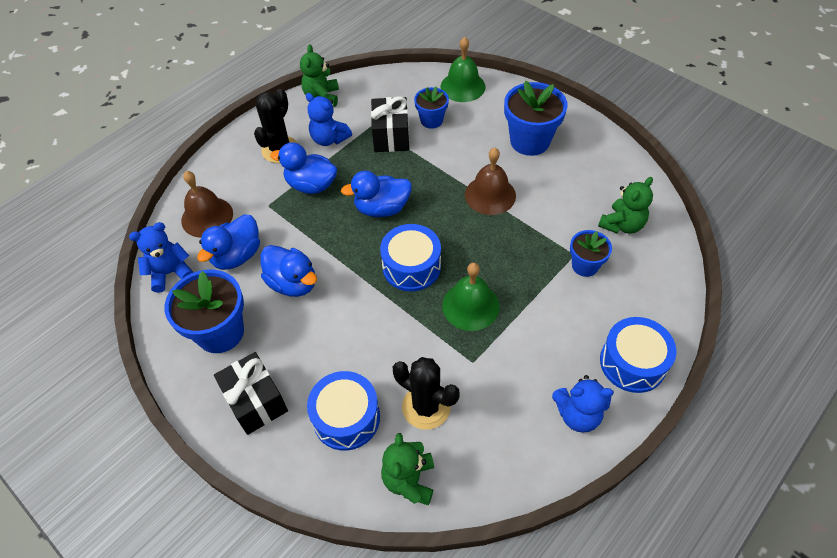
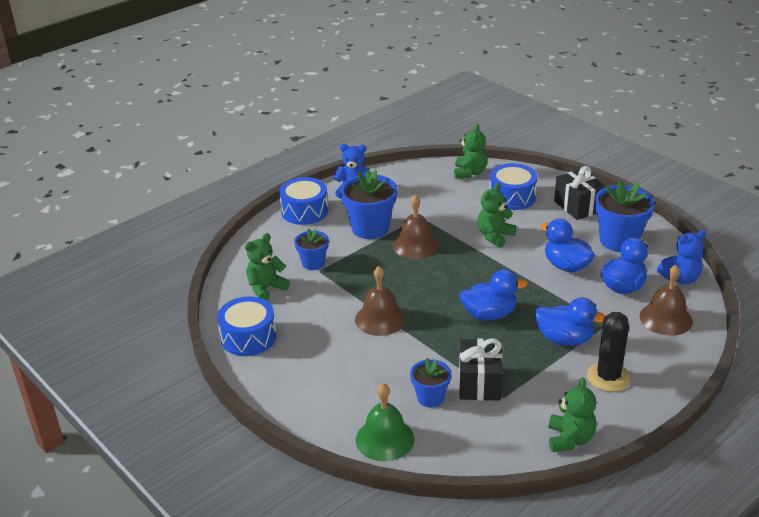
camera: 175 degrees left, 20 degrees down
(329, 139) = (552, 385): blue teddy bear -> none
(373, 329) = (494, 236): none -> green teddy bear
(411, 266) = (462, 271): blue drum -> blue drum (248, 337)
(426, 407) = (456, 199): black cactus -> none
(470, 306) = (415, 245): green bell -> brown bell
(529, 141) = (323, 366): blue flower pot -> blue flower pot (370, 228)

